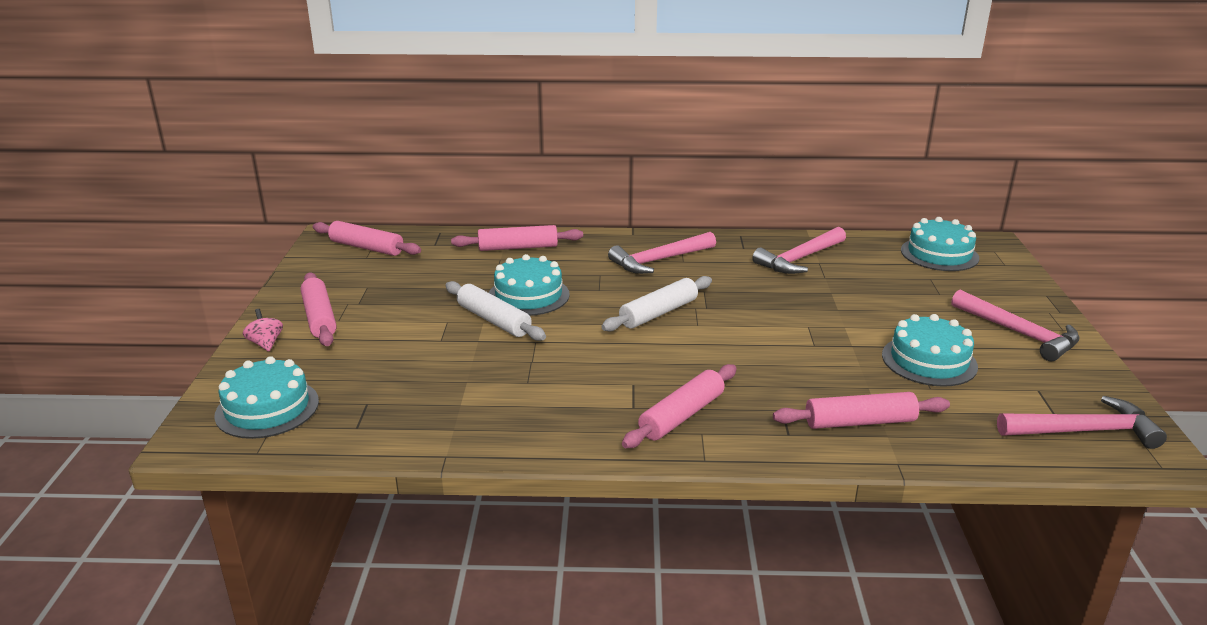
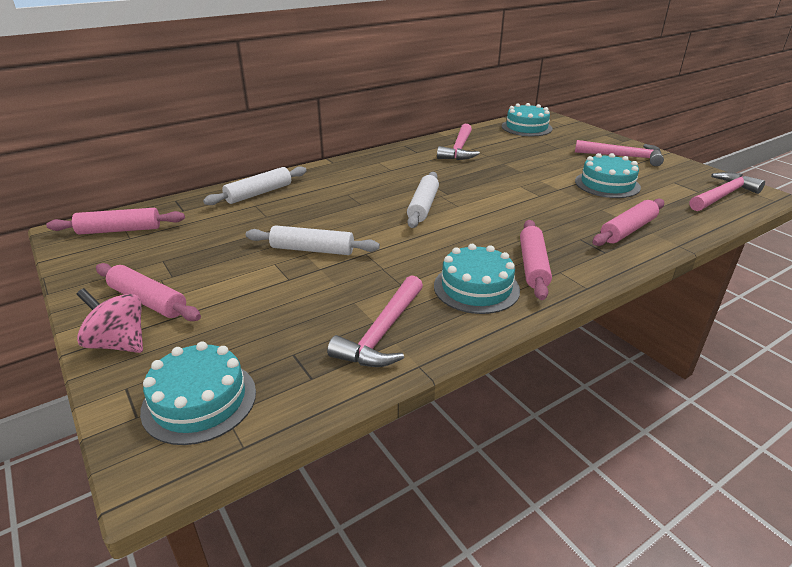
camera: 35 degrees left, 5 degrees up
(265, 344) = (119, 343): pink spinning top -> pink spinning top, size x1.62
(518, 247) = (259, 193): pink rolling pin -> white rolling pin
(528, 295) = (315, 224): turquoise cake -> turquoise cake (476, 288)
(659, 260) = (375, 173): pink hammer -> pink hammer (382, 332)

